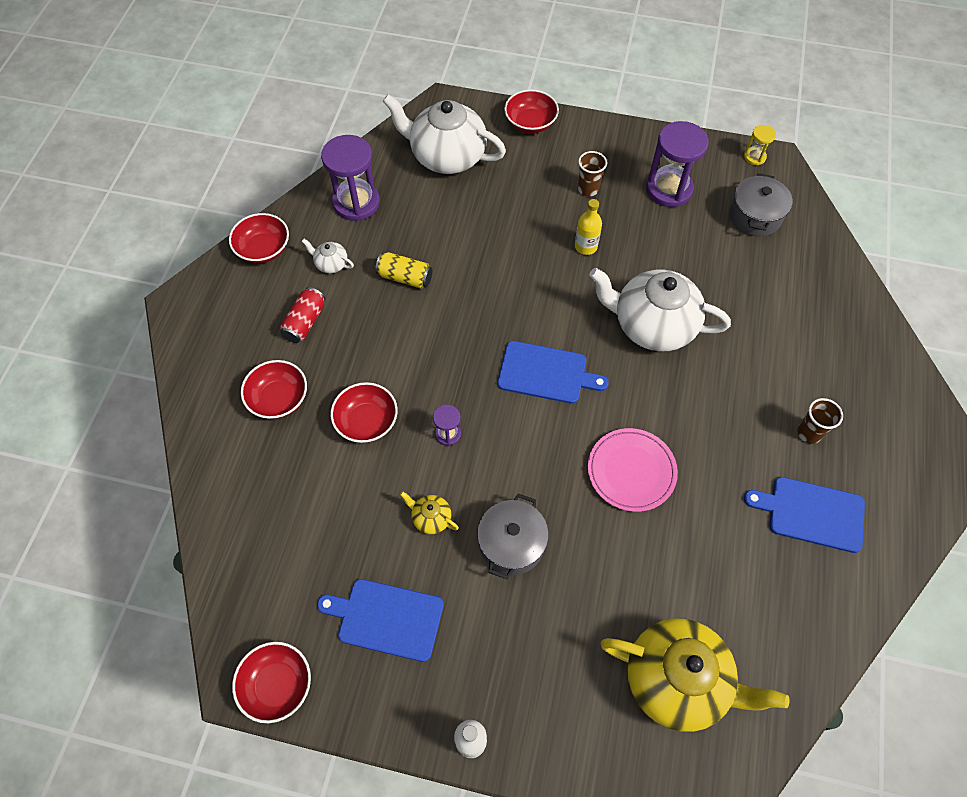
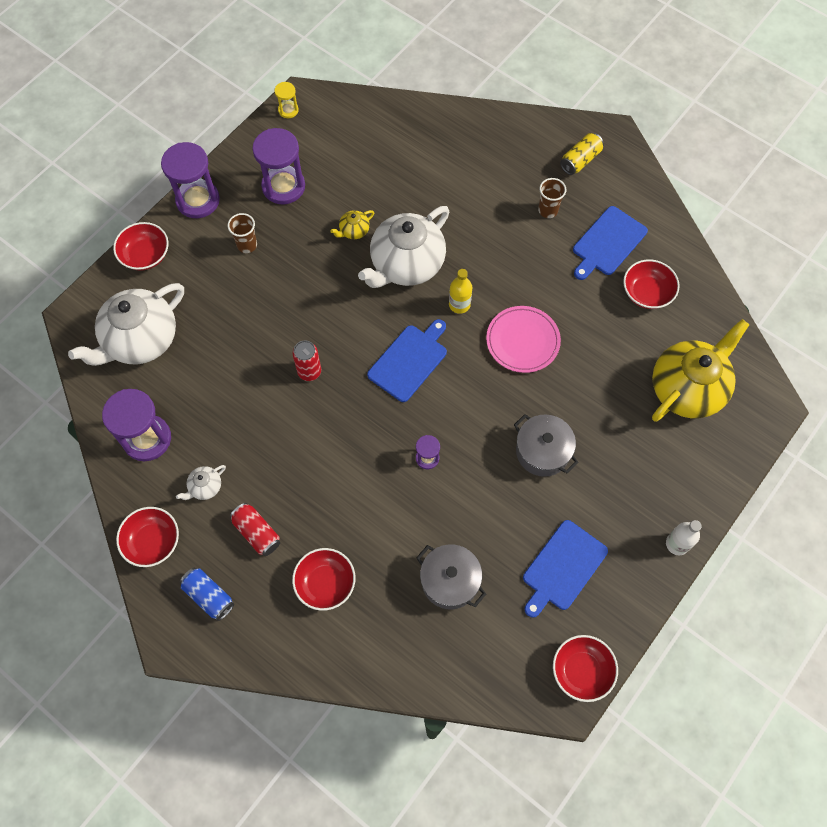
camera: 65 degrees left, 5 degrees up
(230, 312) = (209, 596): none -> blue can
(366, 421) = (384, 517): red bowl -> red bowl (647, 293)
(405, 277) = (256, 430): yellow can -> yellow can (580, 160)
(430, 518) = (495, 501): yellow teapot -> yellow teapot (354, 231)
(486, 293) = (309, 371): none -> red can
(585, 246) = (305, 275): yellow bottle -> yellow bottle (459, 304)
(609, 134) = (198, 200): none -> purple hourglass
(755, 216) = (346, 141): grey pot -> grey pot (450, 581)

